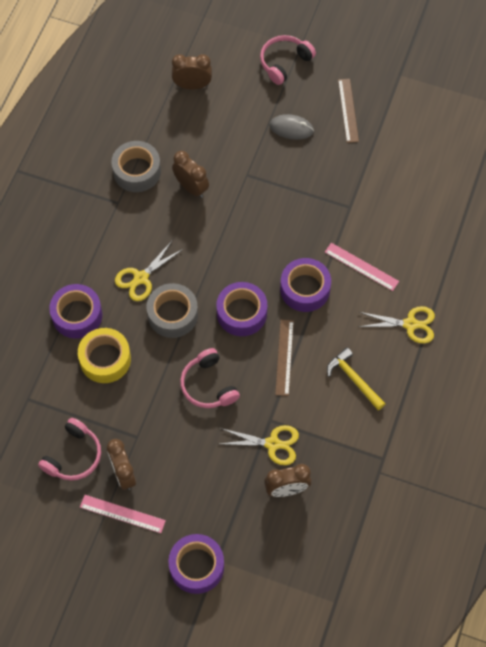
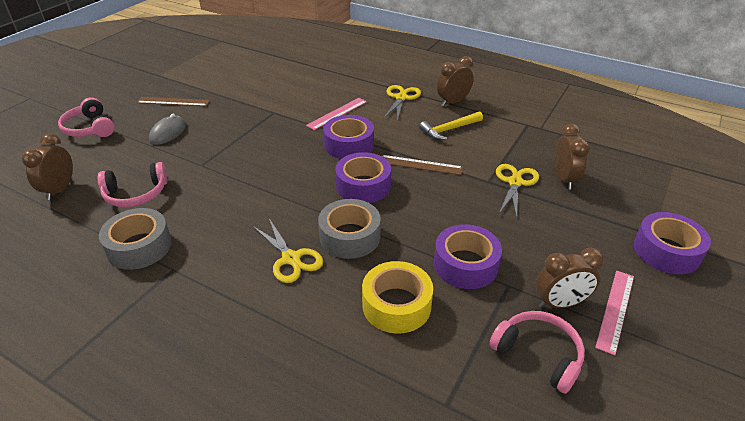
camera: 80 degrees left, 25 degrees down
(77, 315) = (323, 329): purple tape -> purple tape (465, 265)
(191, 187) = (191, 204): brown clock -> brown clock (453, 102)
(208, 385) = (445, 218): pink headphones -> pink headphones (136, 194)

